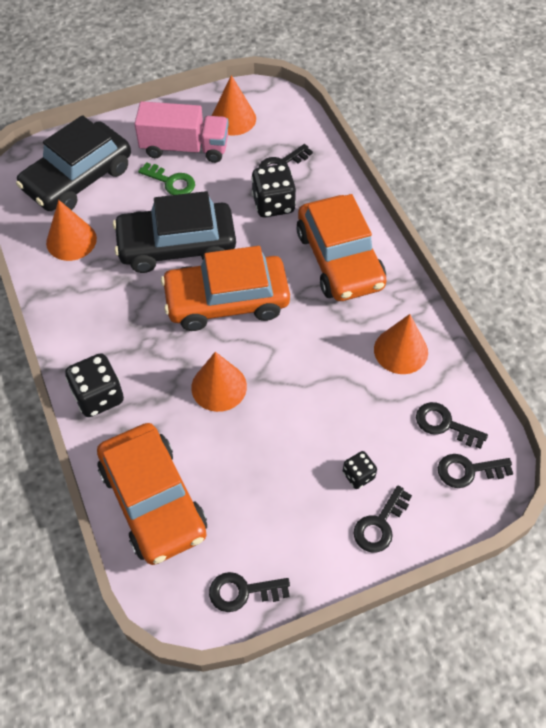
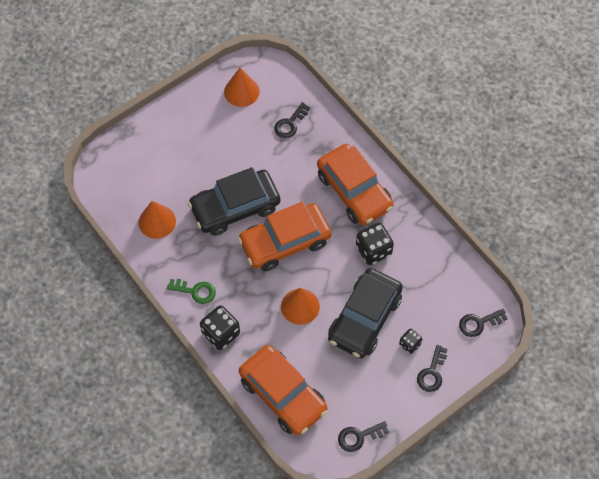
camera: 15 degrees left, 5 degrees up
(78, 178) = (142, 170): black car -> black car (364, 318)
(171, 182) = (213, 156): green key -> green key (195, 291)
(185, 148) = (213, 125): pink truck -> none
(273, 204) = (294, 157): black dice -> black dice (373, 250)
(401, 350) = (414, 250): orange cone -> none
(444, 424) = (456, 295): black key -> none

